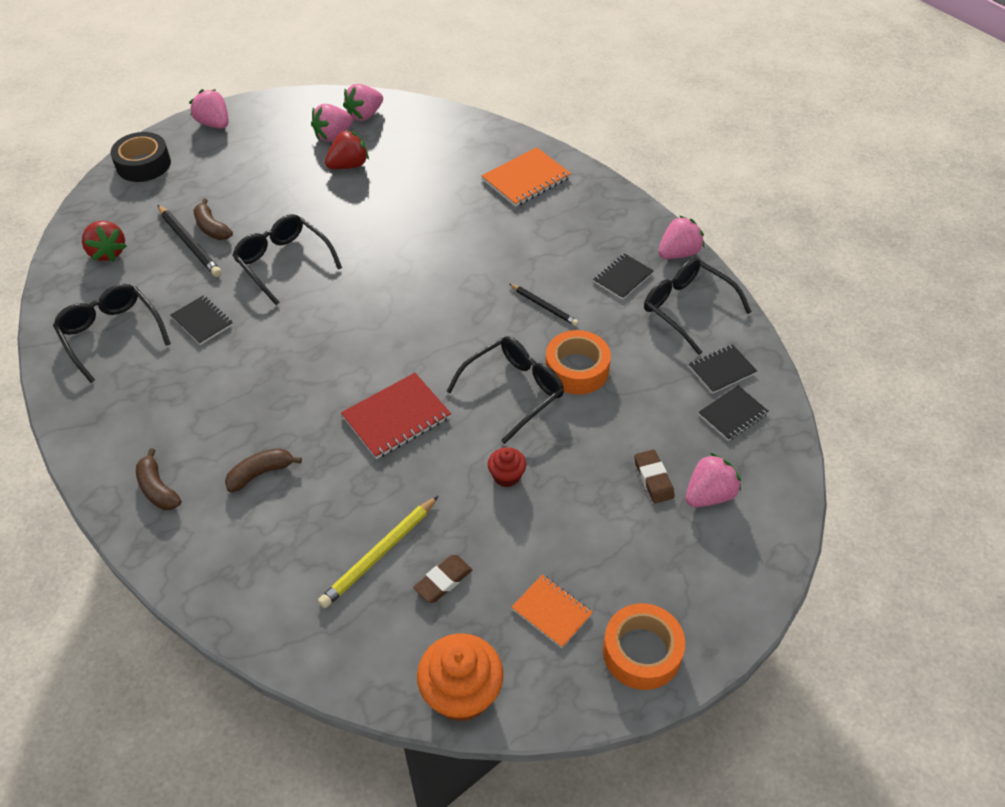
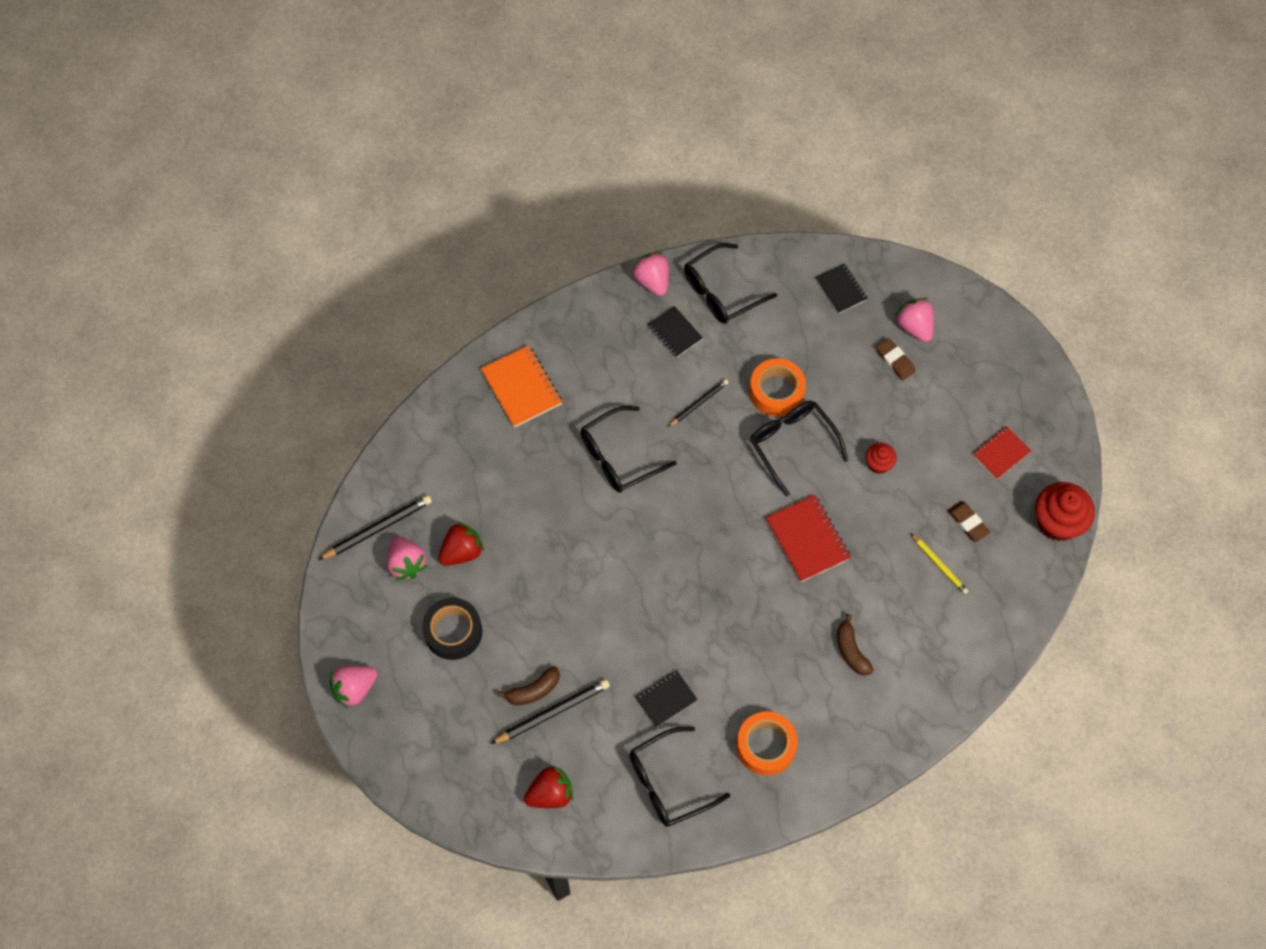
camera: 80 degrees left, 15 degrees up
(143, 164) = (411, 764): black tape -> black tape (453, 632)
(158, 489) = (856, 733): brown banana -> none
(283, 262) = (598, 623): black glasses -> black glasses (619, 457)
(349, 165) = (462, 551): red strawberry -> red strawberry turned 75 degrees clockwise
(365, 115) = (378, 528): pink strawberry -> black pencil
(379, 554) = (939, 565): yellow pencil -> yellow pencil, size x0.64
(461, 693) = (1057, 522): orange cupcake -> red cupcake
(551, 612) = (1001, 453): orange notebook -> red notebook
(641, 652) = (1037, 402): orange tape -> orange tape (766, 746)
(653, 479) = (895, 360): brown eraser -> brown eraser turned 60 degrees clockwise
(722, 370) = (794, 284): black notebook -> none

